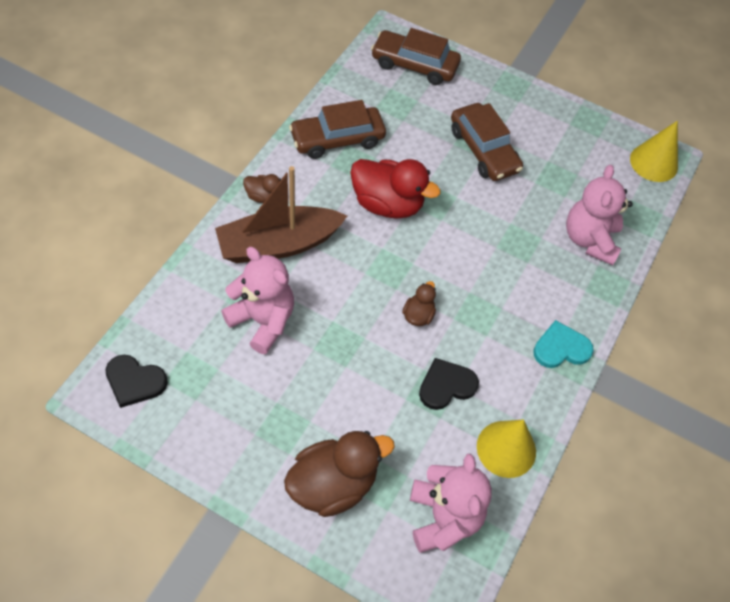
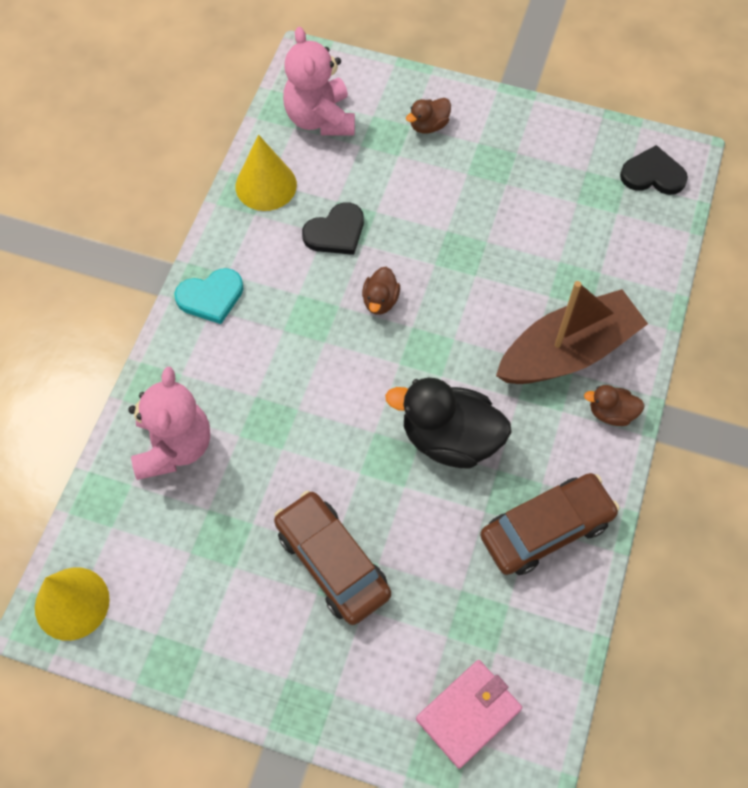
camera: 175 degrees right, 5 degrees up
(262, 321) = (551, 259): pink teddy bear -> none
(333, 484) = (428, 125): brown duck -> brown duck, size x0.49
(387, 204) = (450, 439): red duck -> black duck
(414, 65) = (468, 714): brown car -> pink wallet

